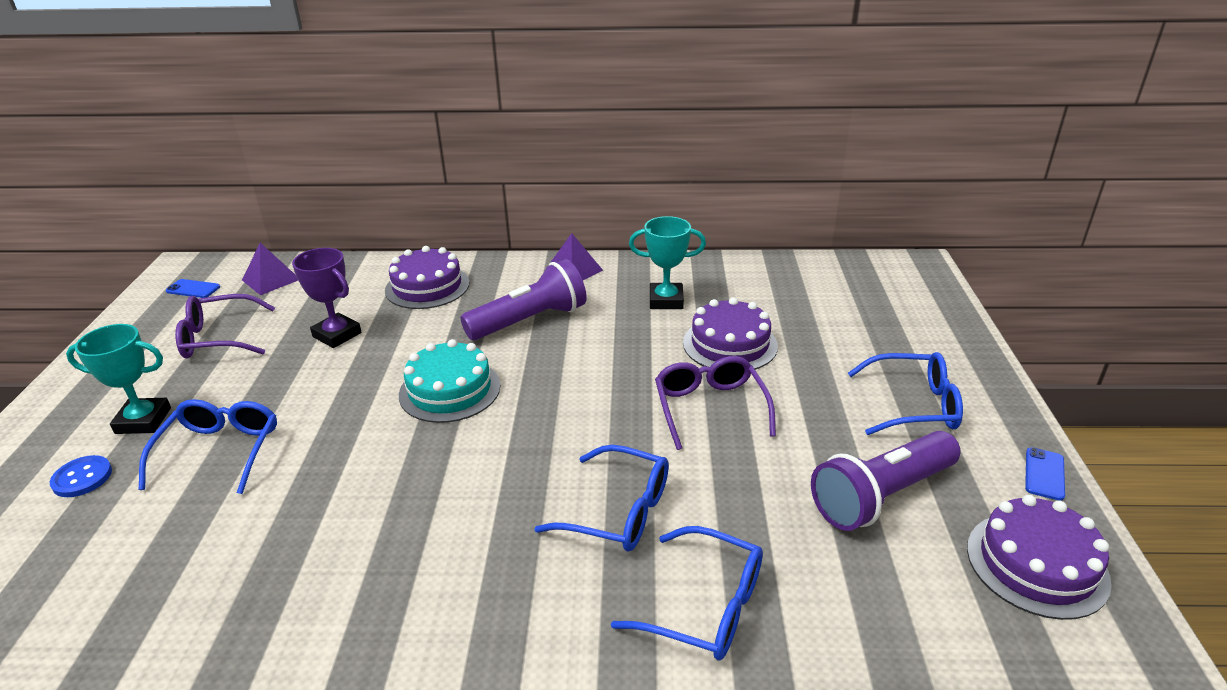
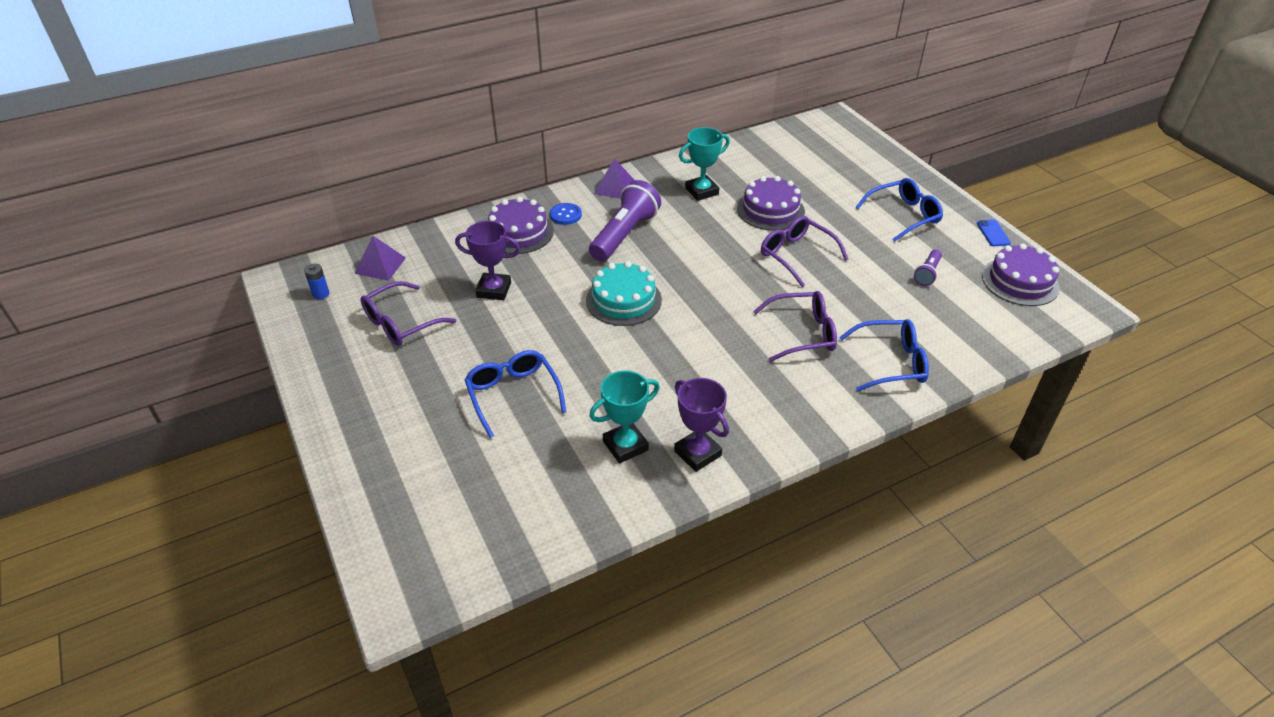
camera: 30 degrees left, 10 degrees up
(82, 478) = (434, 448): blue button -> blue button (565, 215)
(143, 421) = (425, 398): turquoise trophy -> turquoise trophy (625, 445)
(193, 289) = (321, 294): blue phone -> blue battery
(317, 617) = (697, 453): none -> purple trophy
(617, 511) = (802, 333): blue glasses -> purple glasses
(881, 496) = (927, 274): purple flashlight -> purple flashlight, size x0.50

